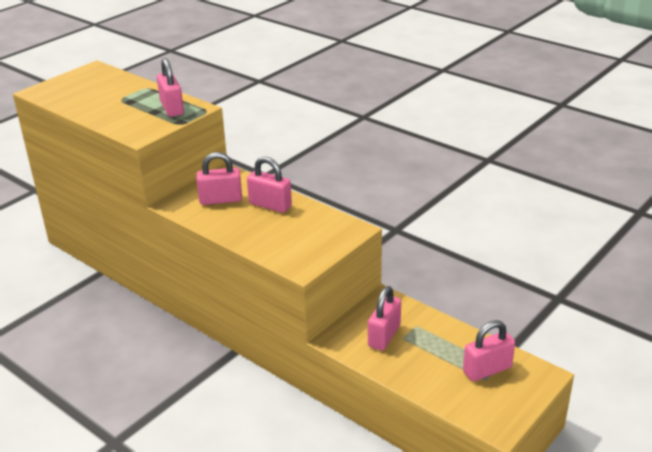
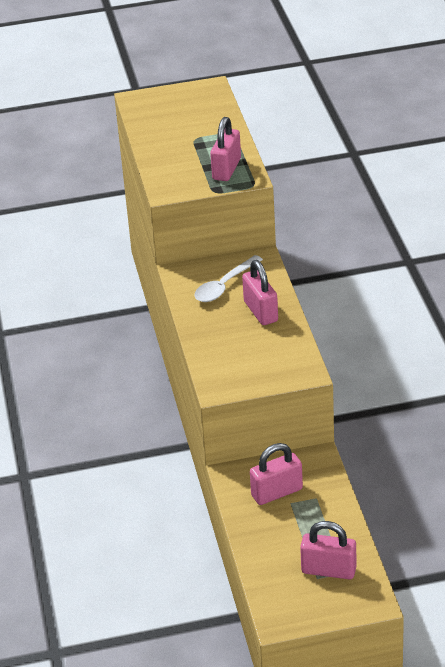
camera: 40 degrees right, 5 degrees up
(220, 200) = (224, 286): pink padlock -> white spoon

